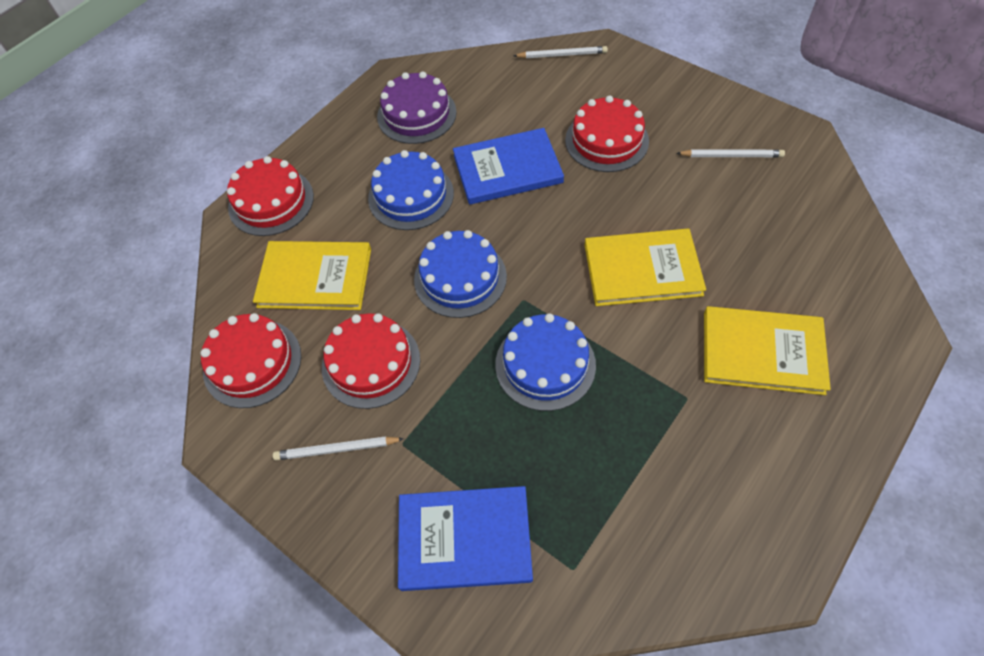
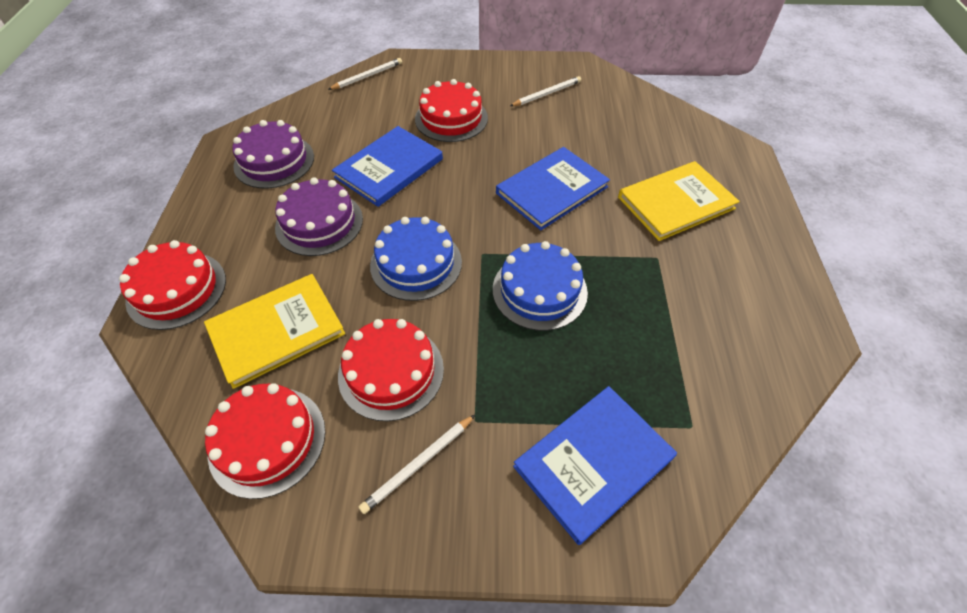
camera: 40 degrees left, 5 degrees down
(411, 196) = (319, 223): blue cake -> purple cake
(642, 269) = (551, 190): yellow book -> blue book

